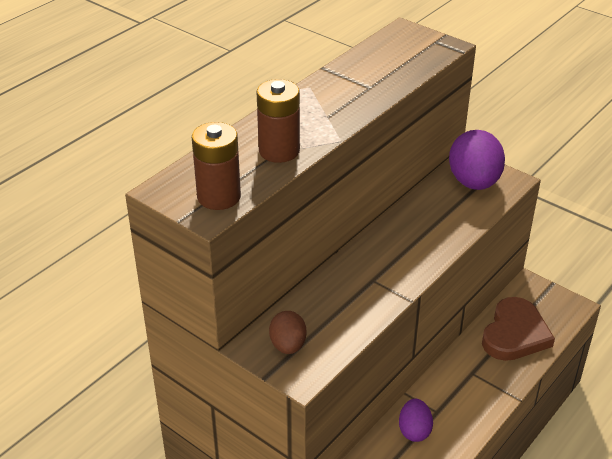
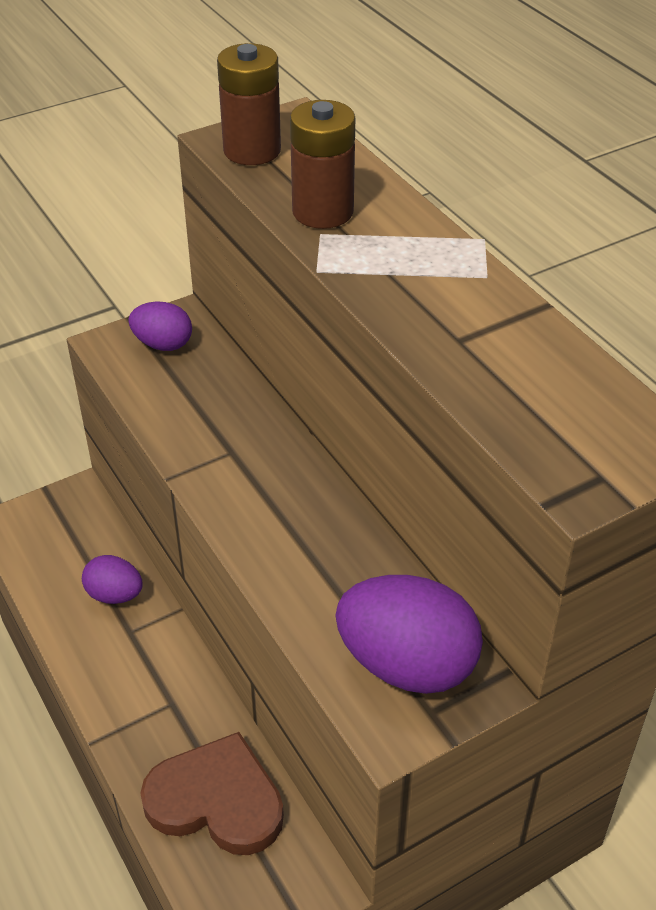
camera: 110 degrees right, 5 degrees up
(288, 345) = (163, 344): brown egg -> purple egg
(515, 334) = (216, 800): brown heart -> brown heart turned 150 degrees clockwise

